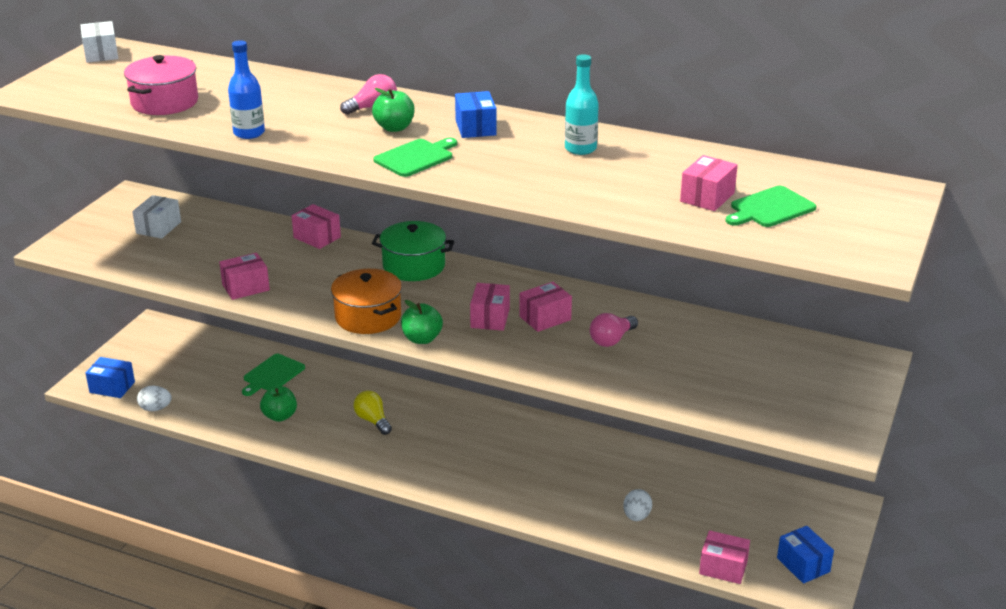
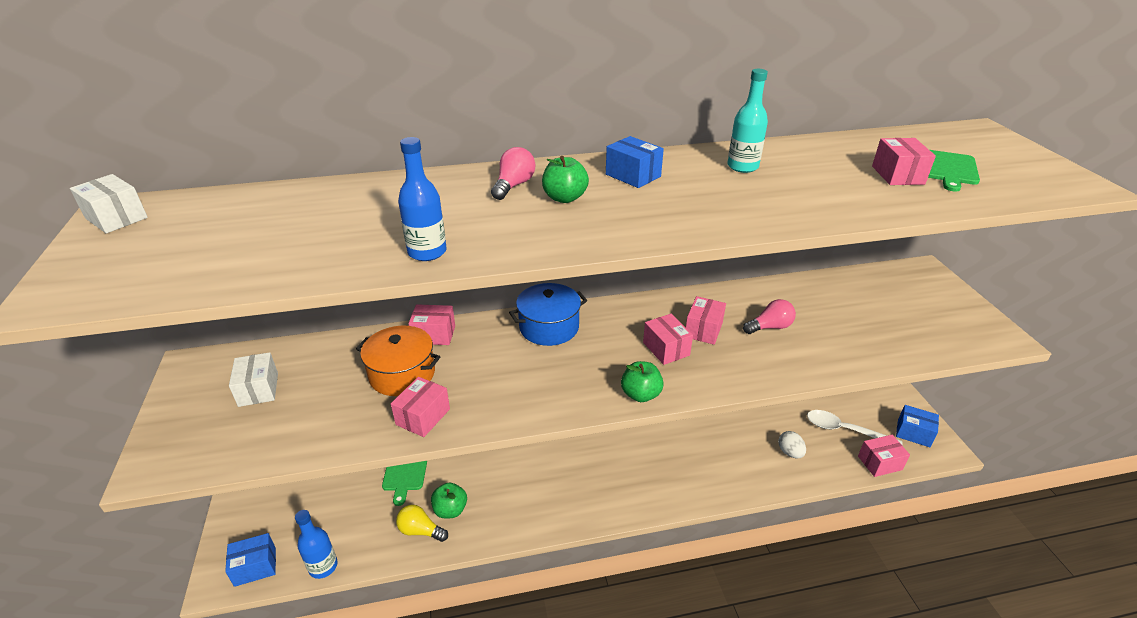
camera: 35 degrees left, 5 degrees up
(155, 408) = (323, 566): white egg -> blue bottle
(164, 102) = (275, 249): pink pot -> none
(368, 317) = (571, 394): orange pot -> orange pot (402, 374)
(372, 420) = (531, 472): yellow light bulb -> yellow light bulb (420, 531)
(414, 266) = (549, 327): green pot -> blue pot
(416, 157) = (632, 220): green cutting board -> none
(611, 340) = (770, 327): pink light bulb -> pink light bulb turned 120 degrees counterclockwise
(725, 527) = (845, 430): none -> white spoon

